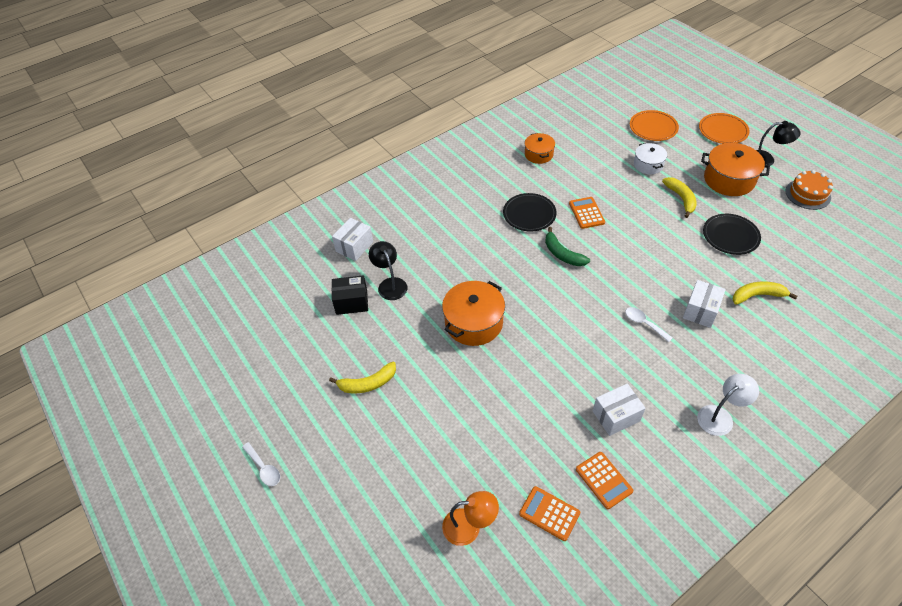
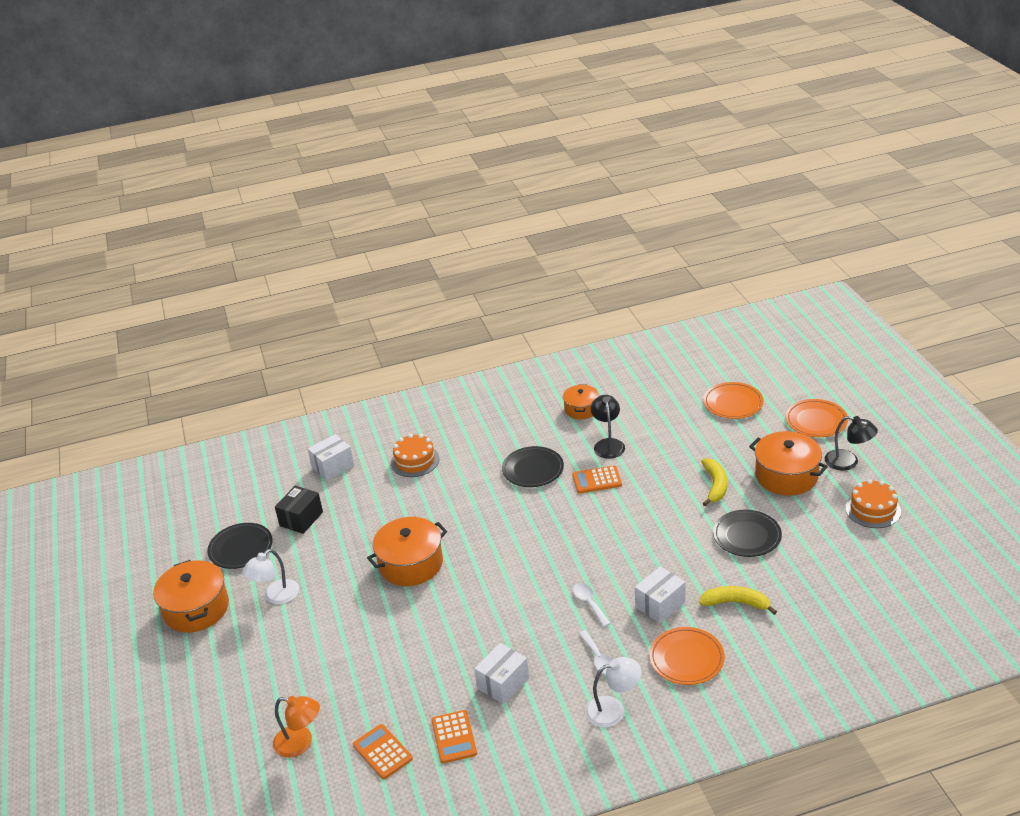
camera: 20 degrees right, 15 degrees down
(264, 468) = (143, 647): white spoon -> white spoon (598, 658)
(297, 414) = (196, 609): none -> orange pot
(309, 343) = (241, 548): none -> black plate
(351, 302) = (301, 519): black box -> black box turned 75 degrees counterclockwise
(368, 383) = (276, 596): yellow banana -> white lamp
(390, 284) = (348, 509): black lamp -> black lamp (608, 444)
(425, 227) = (415, 461): none -> orange cake
(562, 254) = (544, 516): green banana -> none
(586, 213) = (597, 480): orange calculator -> orange calculator turned 105 degrees counterclockwise
(616, 416) = (503, 683): white box -> white box turned 45 degrees counterclockwise
(648, 165) = (700, 442): white pot -> none
(749, 354) = (686, 658): none -> orange plate

